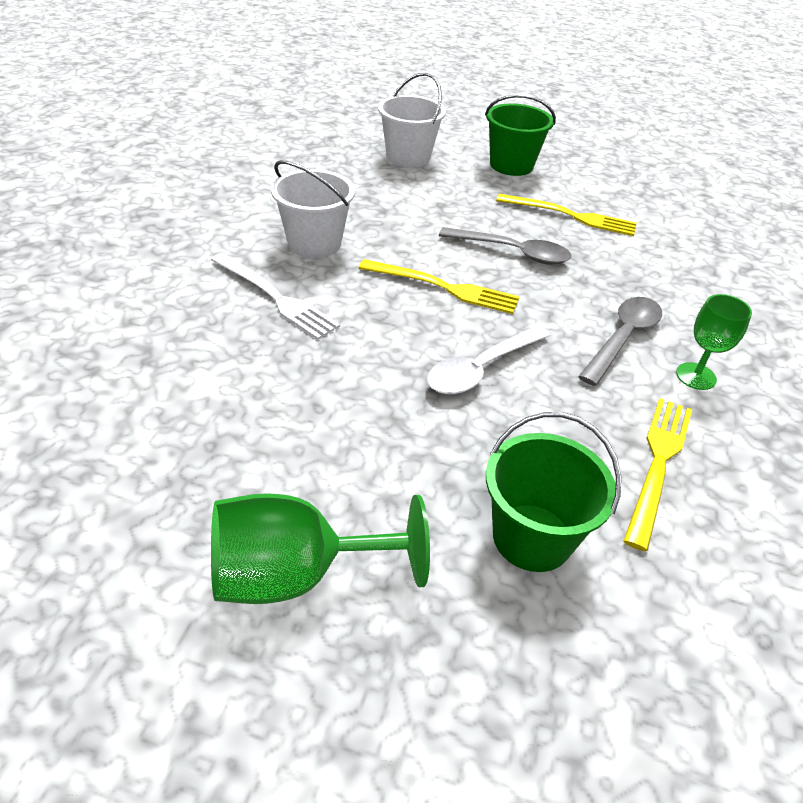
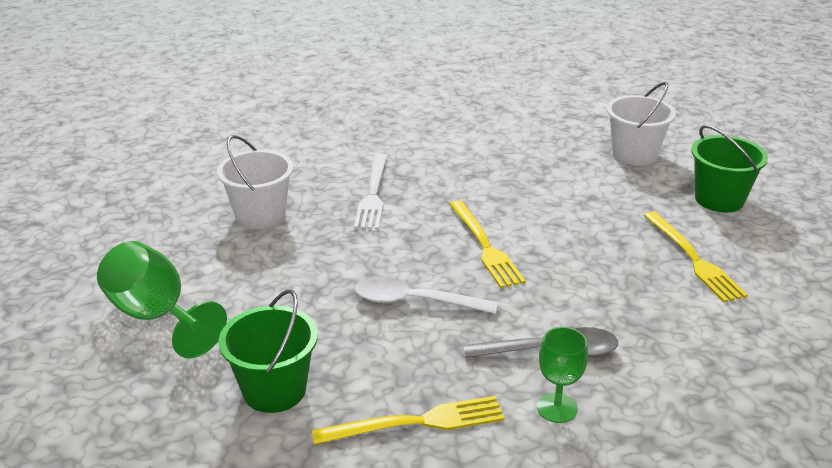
camera: 55 degrees right, 10 degrees down
(314, 243) = (452, 177): white bucket -> white bucket (260, 215)
(512, 252) = (583, 254): grey spoon -> none

